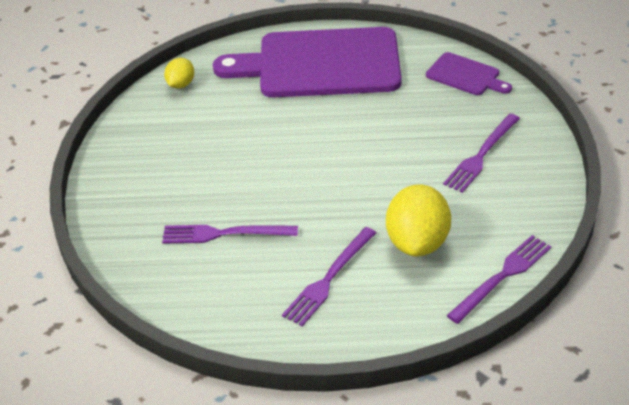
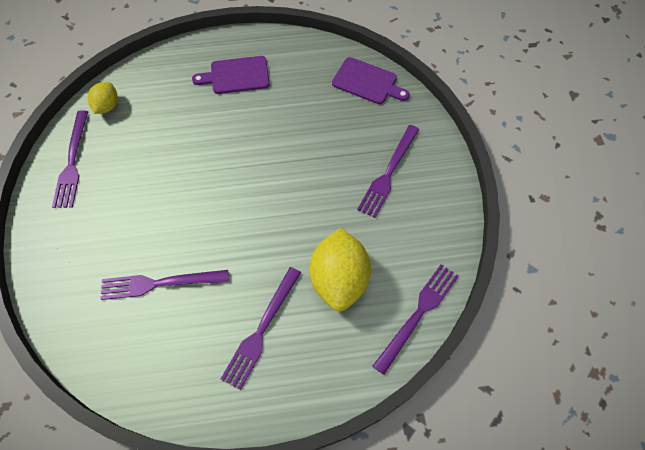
camera: 10 degrees left, 20 degrees up
(141, 129) = (72, 162): none -> purple fork
(321, 64) = (236, 75): purple cutting board -> purple cutting board, size x0.45

